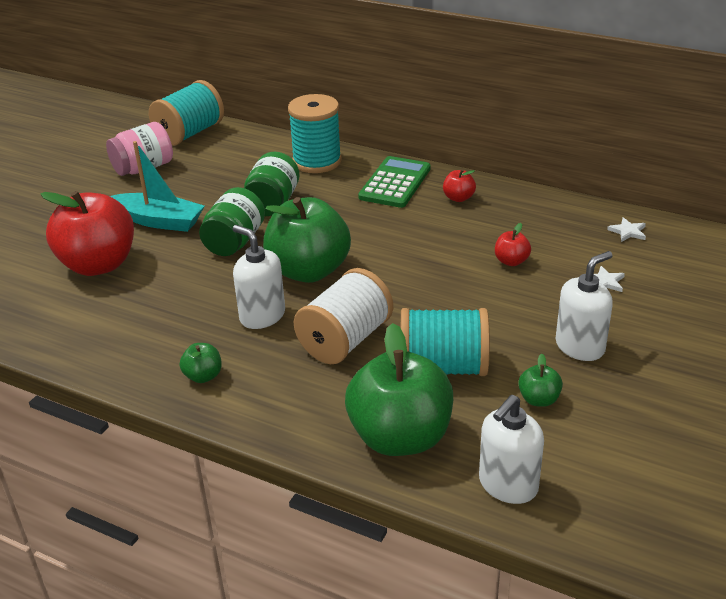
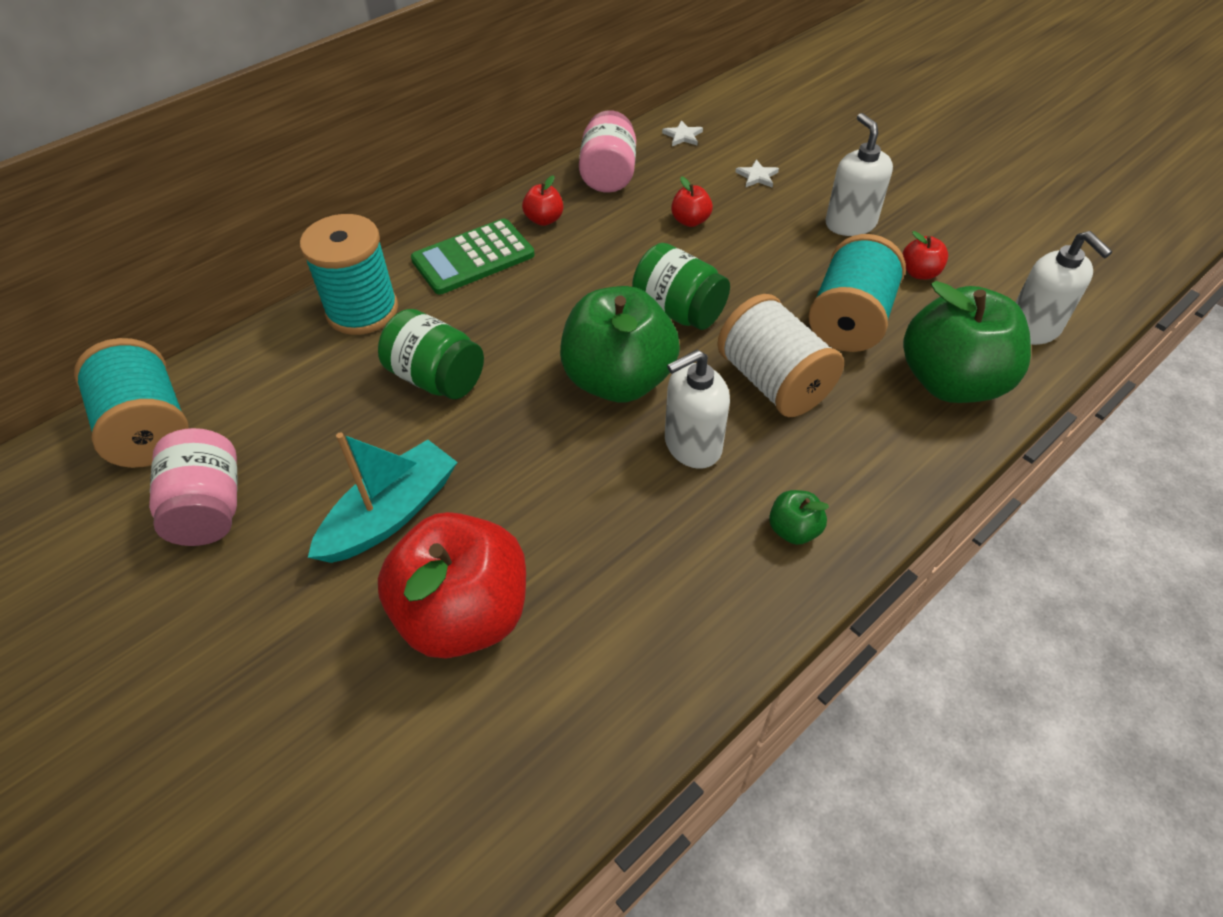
camera: 70 degrees left, 15 degrees up
(235, 242) = (506, 437): green jar -> green jar (678, 311)
(395, 183) = (473, 258): green calculator -> green calculator turned 75 degrees counterclockwise
(538, 210) = (608, 175): none -> pink jar
(539, 399) = (919, 273): green apple -> red apple

